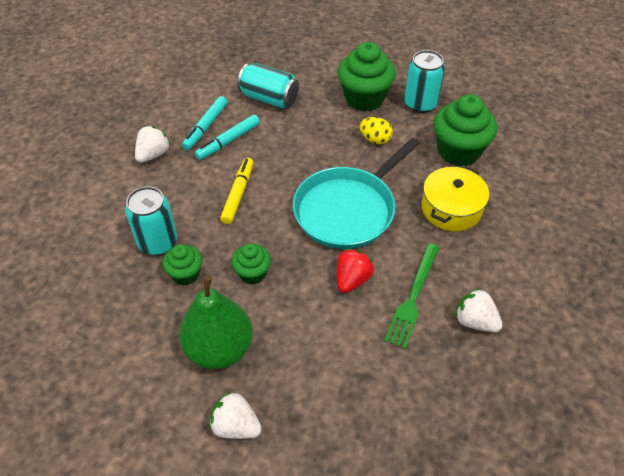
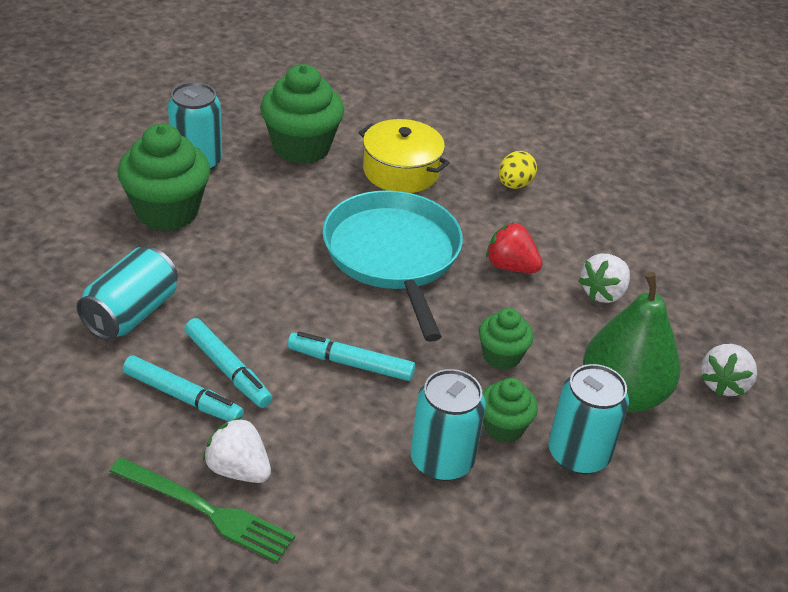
camera: 90 degrees left, 10 degrees down
(162, 317) = (578, 454): none -> turquoise can
(238, 194) = (350, 363): yellow marker -> turquoise marker
(348, 209) = (393, 256): turquoise pan -> turquoise pan turned 150 degrees counterclockwise
(375, 139) = (262, 214): yellow egg -> yellow egg (514, 185)
(413, 297) = (535, 222): green fork -> green fork (206, 511)
(475, 321) = (565, 185): white strawberry -> white strawberry (603, 293)

